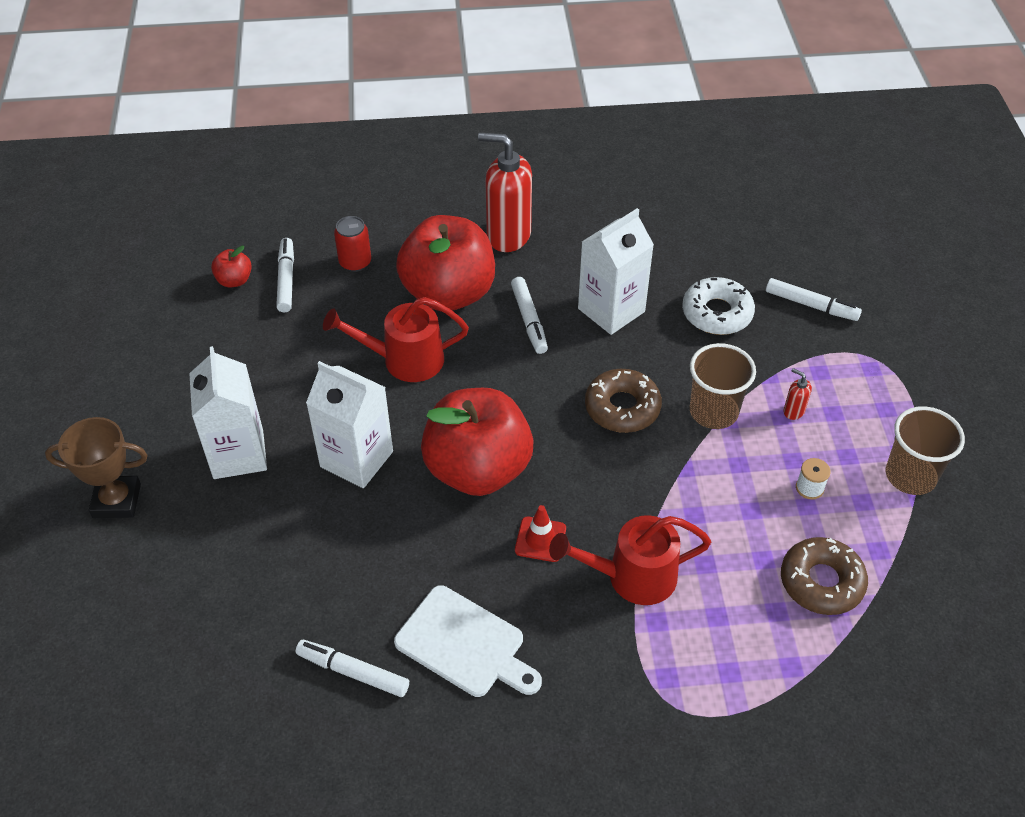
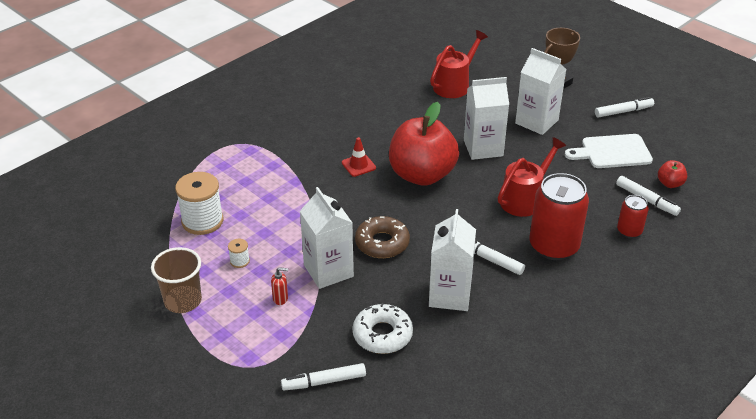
camera: 140 degrees right, 10 degrees down
(353, 672) = (383, 89): white marker -> white marker (623, 111)
(448, 293) = (554, 246): red apple -> red can
(464, 644) = (349, 117): white cutting board -> white cutting board (612, 152)
(508, 235) = (572, 305): red soap dispenser -> none
(631, 577) = (300, 174): red watering can -> red watering can (455, 85)
(713, 411) = (328, 271): brown cup -> white carton
(821, 582) = (202, 221): brown donut -> white spool

